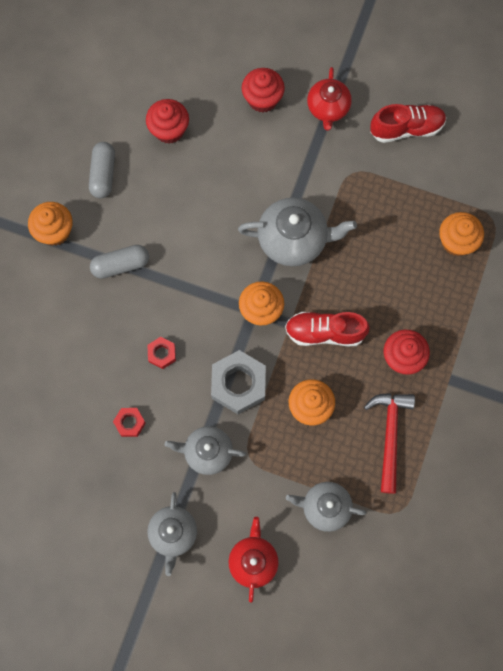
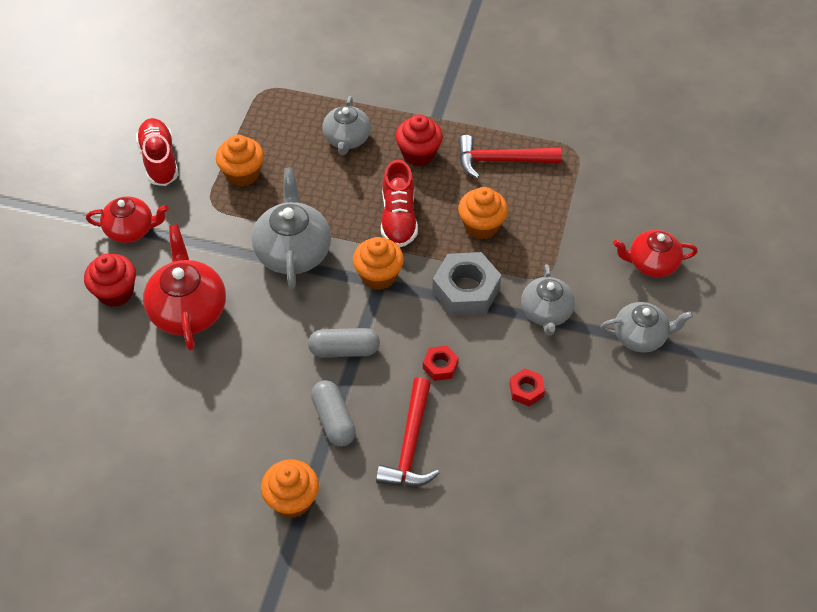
camera: 95 degrees left, 20 degrees down
(90, 323) = (410, 445): none -> red hammer
(103, 174) = (212, 452): grey capsule -> grey capsule (344, 350)
(169, 130) = (152, 385): red cupcake -> none
(239, 155) = (188, 310): none -> red teapot
(325, 507) = (584, 208): grey teapot -> grey teapot (347, 139)
(456, 242) = (290, 116): orange cupcake -> orange cupcake (242, 174)

